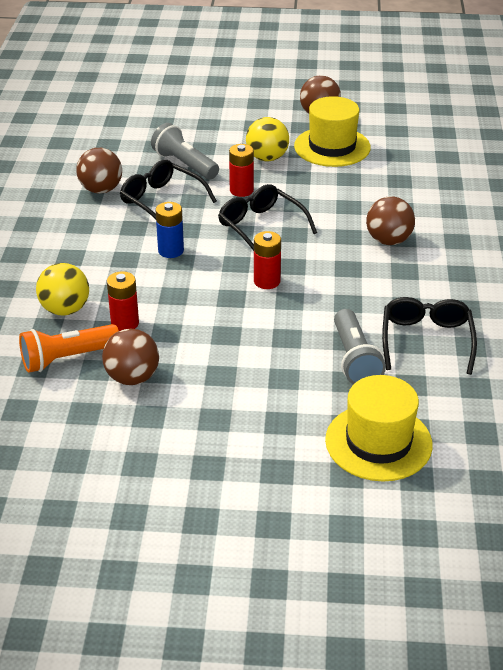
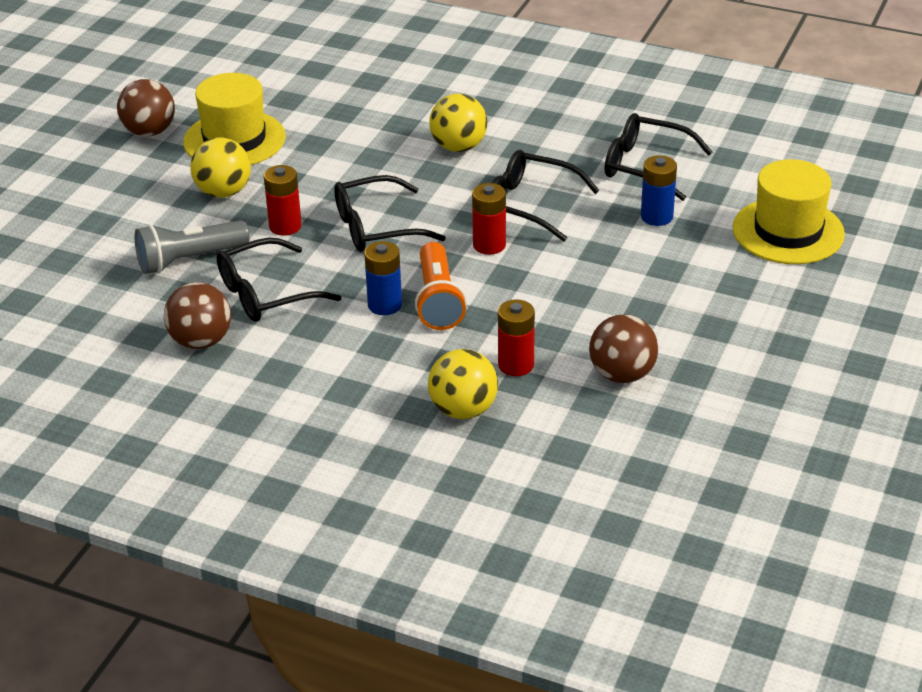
camera: 70 degrees left, 0 degrees up
(67, 358) = (563, 421): orange flashlight -> orange flashlight (438, 300)
(331, 290) = (529, 205): none -> black glasses
(354, 359) = (656, 217): grey flashlight -> blue battery
(388, 240) = (458, 147): brown ball -> yellow ball

